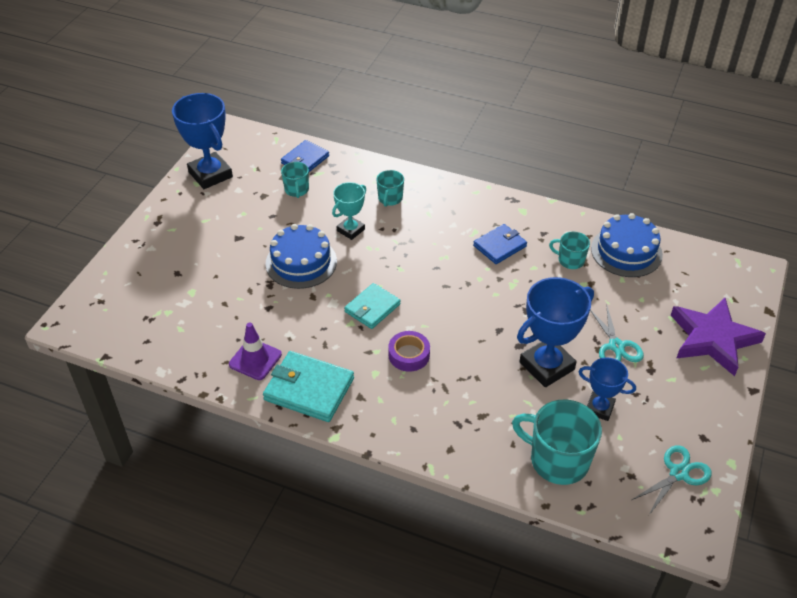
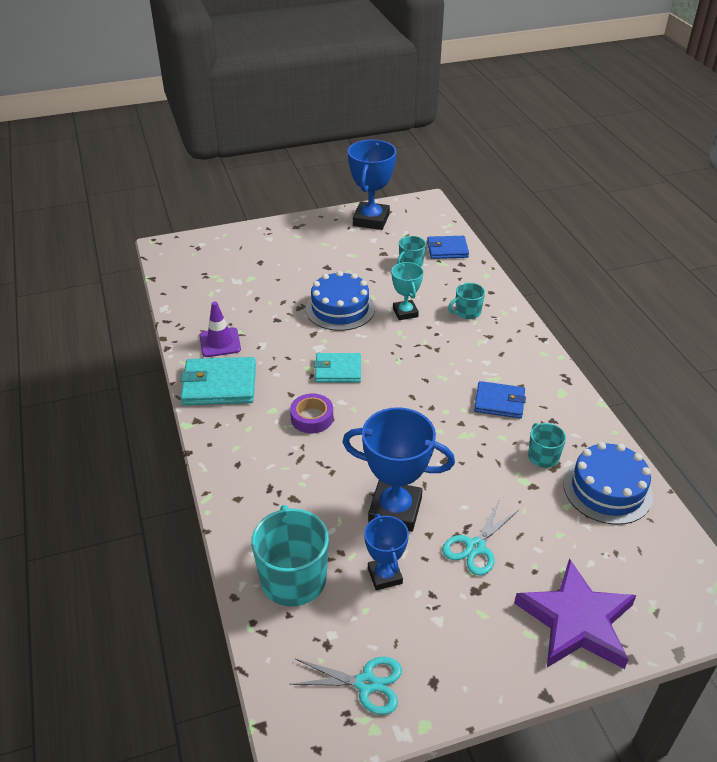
camera: 50 degrees right, 5 degrees down
(309, 389) = (219, 385): turquoise wallet -> turquoise wallet turned 75 degrees counterclockwise
(350, 230) = (405, 312): turquoise trophy -> turquoise trophy turned 75 degrees clockwise

